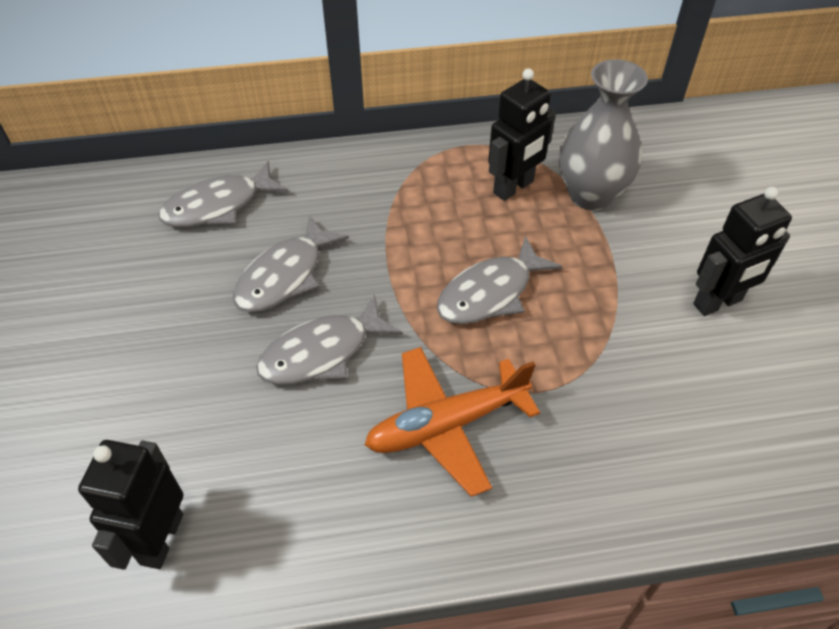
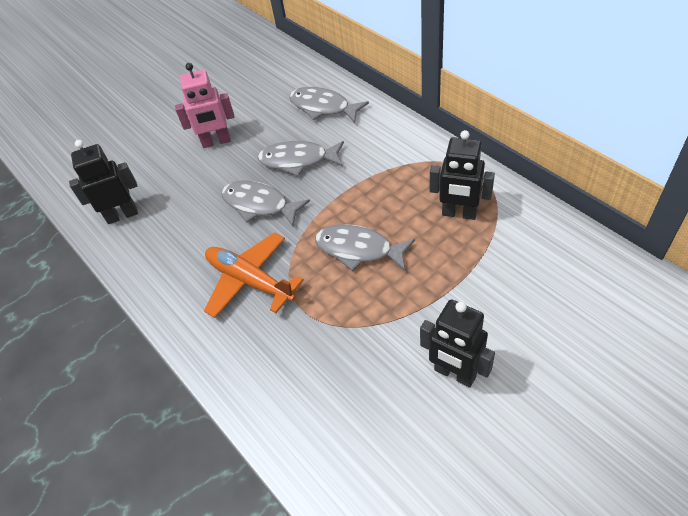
camera: 65 degrees right, 0 degrees up
(144, 345) = (216, 142): none -> pink robot
(590, 195) = (492, 255): grey vase -> none

